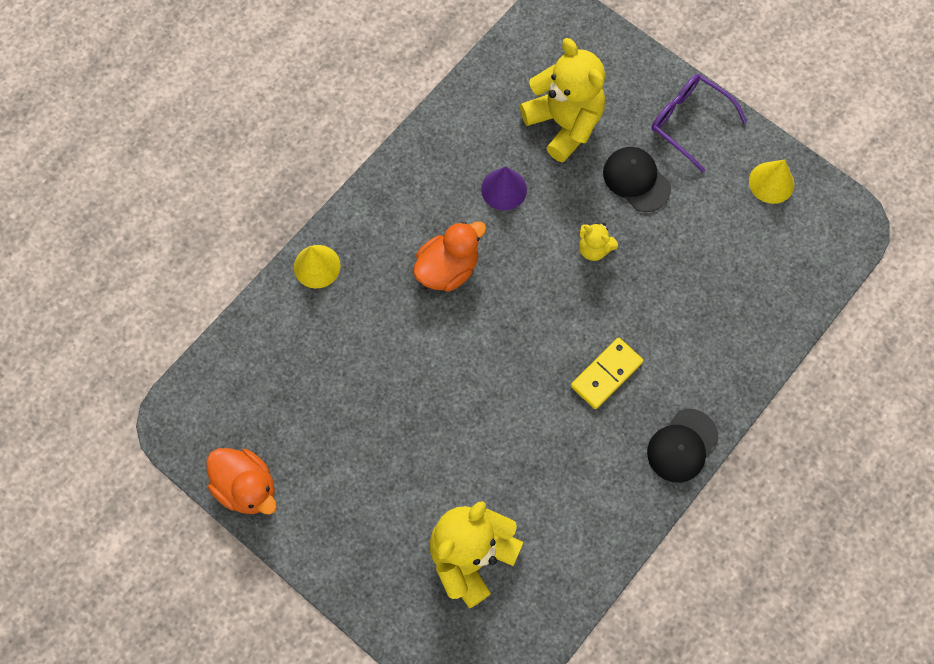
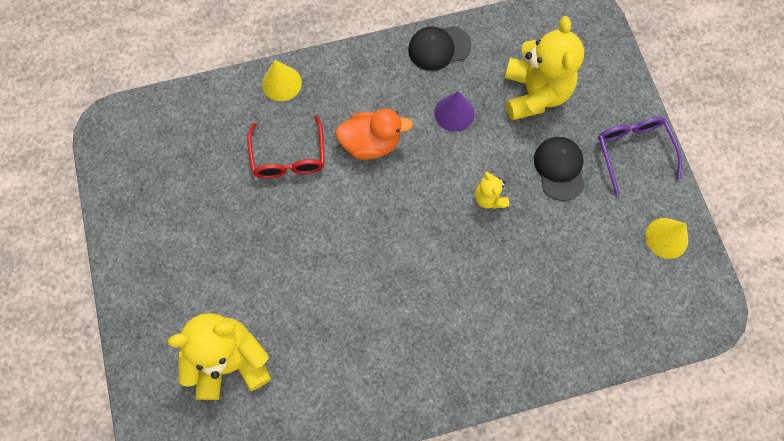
camera: 35 degrees right, 0 degrees up
(246, 486) = (118, 203): orange duck -> none
(379, 332) = (289, 157): none -> red glasses
(606, 374) = (429, 297): yellow domino -> none
(682, 446) = (446, 391): black cap -> black cap (439, 48)

